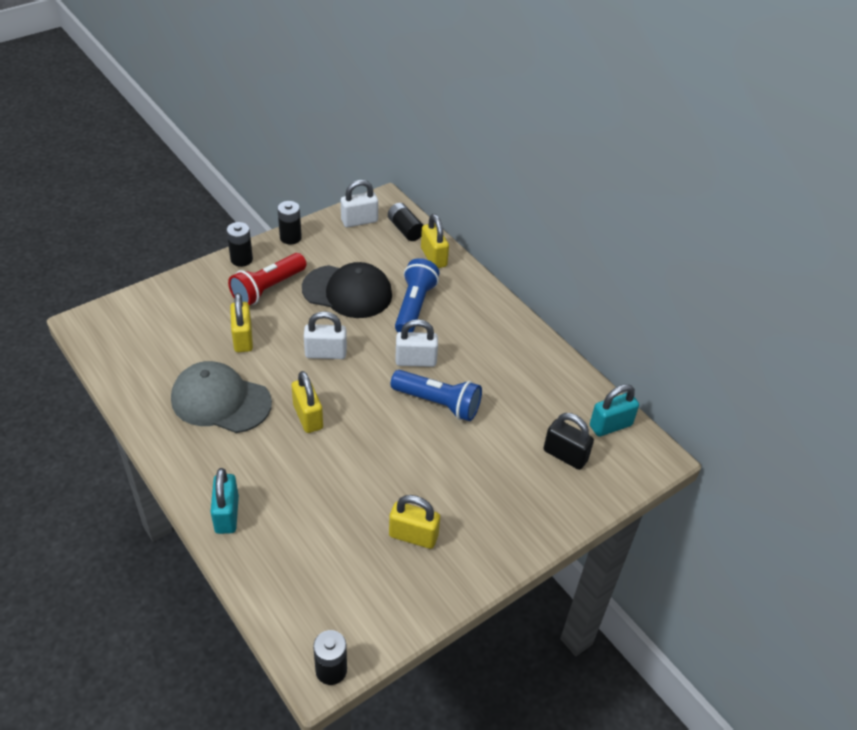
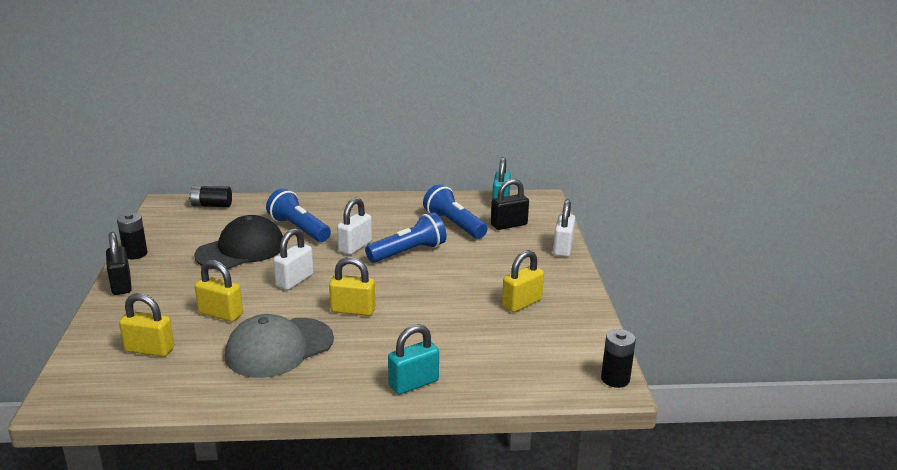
camera: 55 degrees left, 20 degrees down
(227, 514) = (413, 383): turquoise padlock -> turquoise padlock turned 60 degrees counterclockwise
(241, 259) = (121, 285): black battery -> black padlock
(267, 289) = (179, 283): red flashlight -> none
(359, 221) = (169, 219): white padlock -> white padlock (563, 248)
(433, 257) = (259, 205): yellow padlock -> yellow padlock (149, 350)
(524, 410) = (454, 224): none -> blue flashlight

